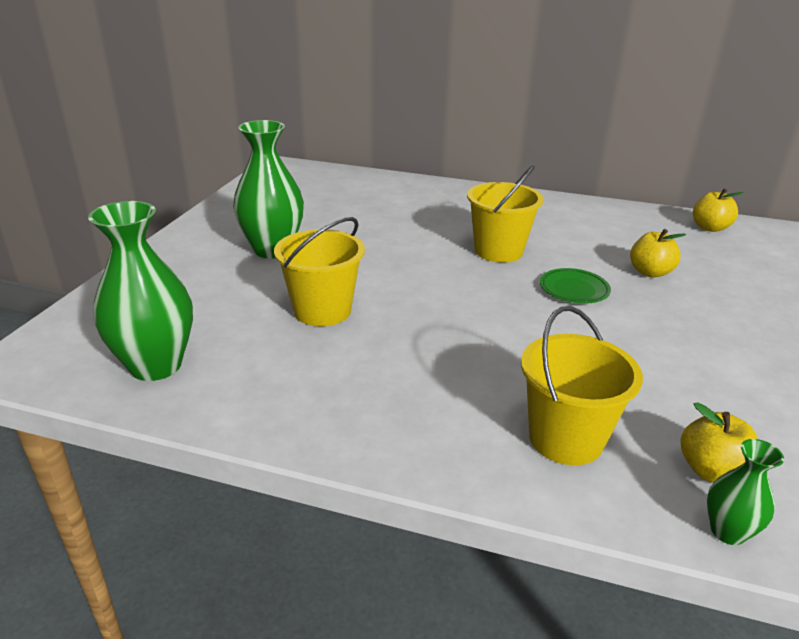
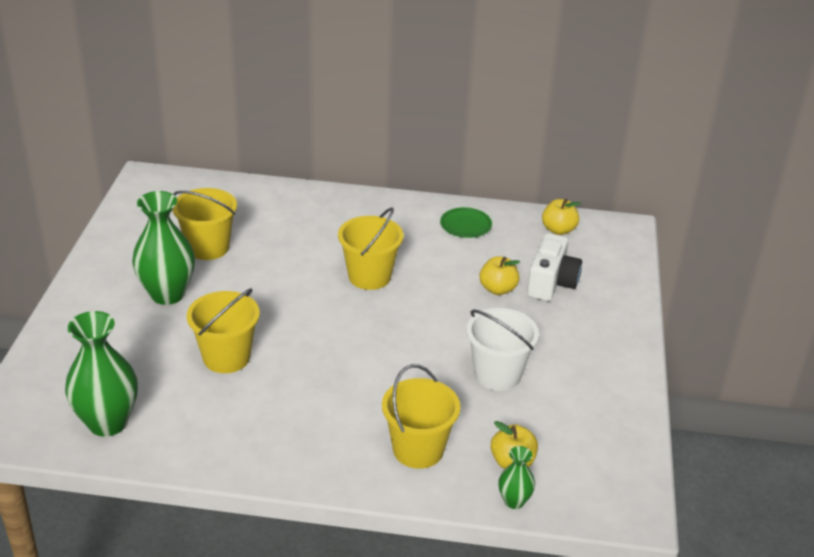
camera: 10 degrees left, 5 degrees up
(327, 216) = (208, 247): none -> yellow bucket
(574, 289) = (432, 314): green plate -> green plate (465, 225)
(666, 357) = (497, 374): none -> white bucket
(714, 271) = (551, 283): none -> white camera

